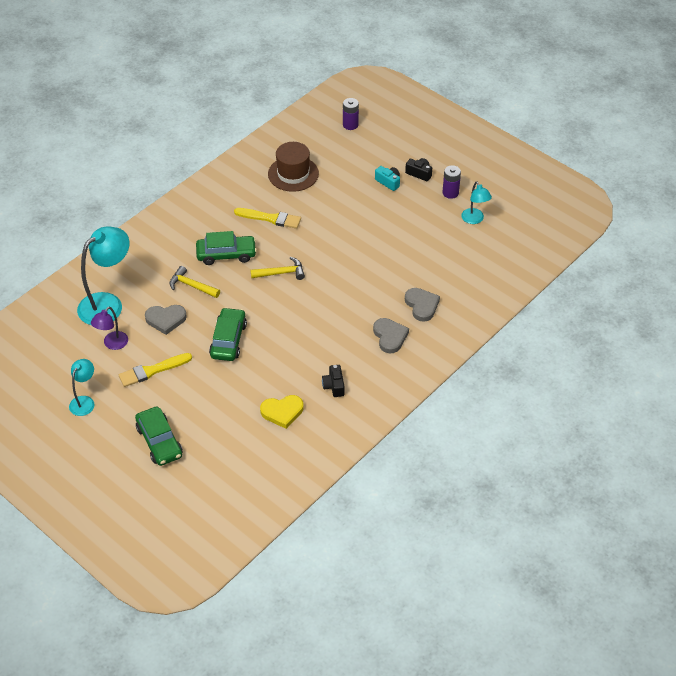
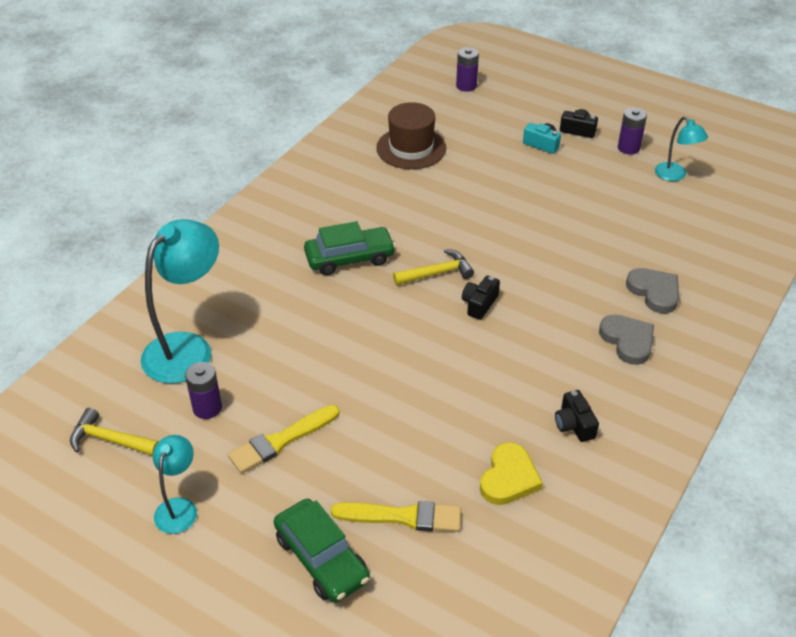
camera: 10 degrees left, 5 degrees down
(112, 344) = (207, 408): purple lamp -> purple battery
(166, 319) = (283, 360): grey heart -> none
(191, 286) = (310, 306): yellow hammer -> yellow hammer (109, 440)
(228, 340) = (388, 377): green car -> none
(270, 218) = (398, 205): yellow brush -> yellow brush (403, 517)
(282, 412) = (509, 478): yellow heart -> yellow heart turned 45 degrees counterclockwise
(302, 298) = (479, 304): none -> black camera

